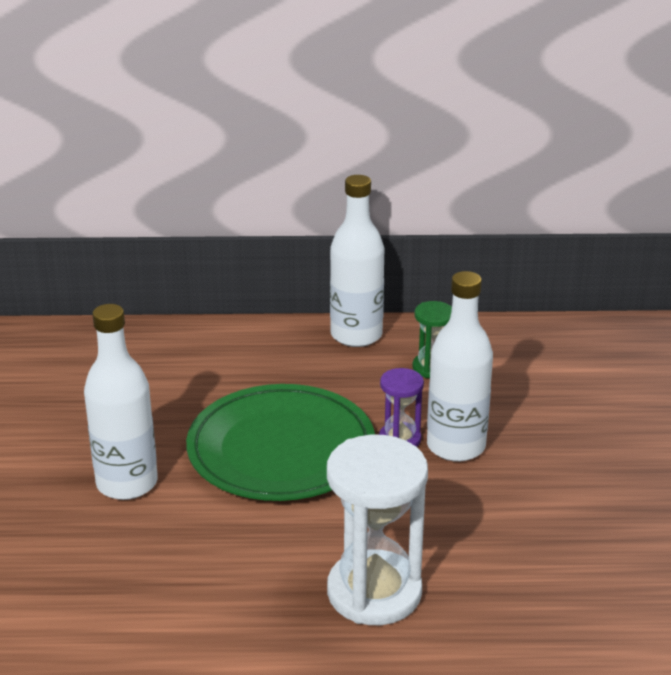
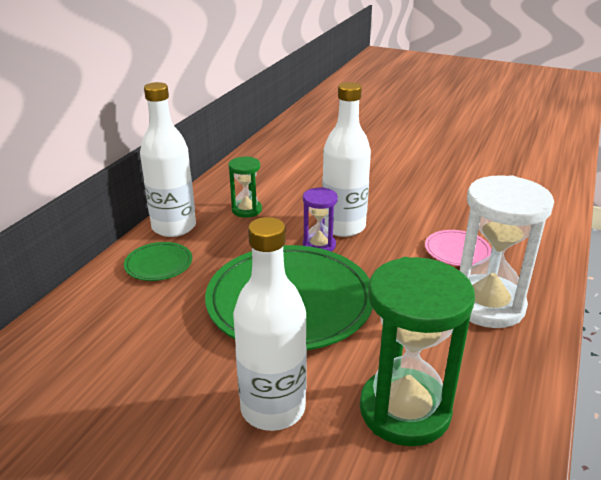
camera: 65 degrees left, 0 degrees up
(165, 561) = (404, 410): none -> green hourglass
(284, 351) = (159, 264): none -> green plate
(477, 549) = (457, 251): none -> pink plate

